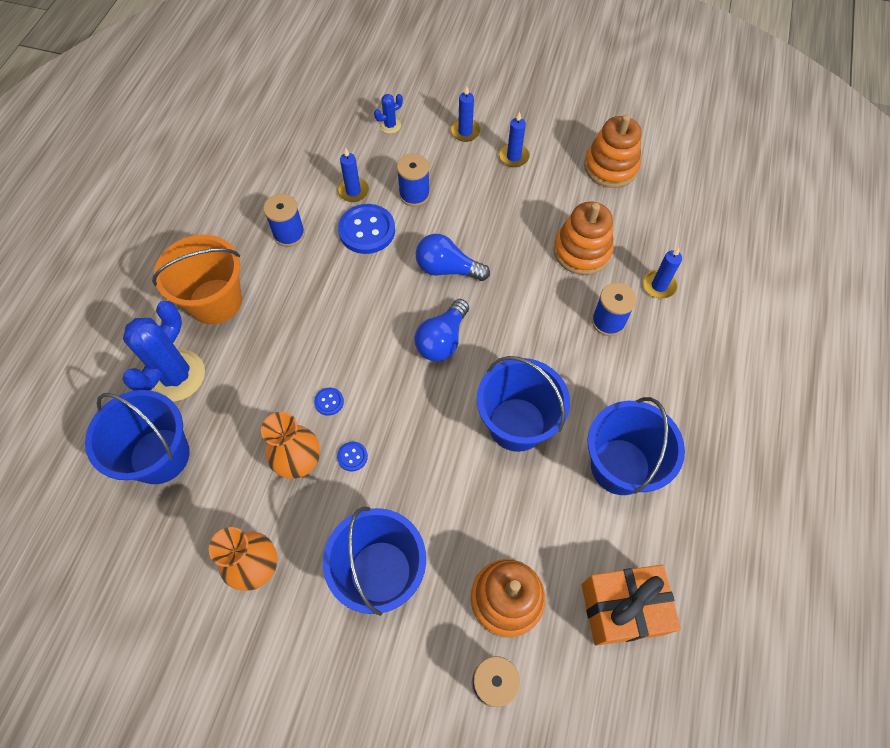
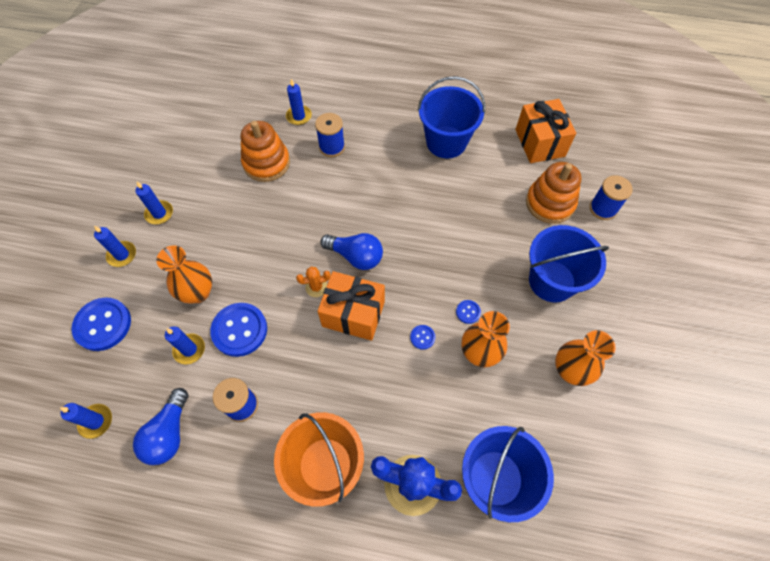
camera: 95 degrees left, 0 degrees up
(298, 131) = (96, 421): none -> blue candle
(369, 333) = (353, 314): none -> orange gift
(390, 125) = (103, 325): blue cactus -> blue button
(407, 299) = (316, 287): none -> orange cactus
(414, 194) = (198, 292): blue spool -> orange vase
(447, 269) = (284, 258): blue light bulb -> blue light bulb (169, 433)
(517, 424) = (424, 202): blue bucket -> none
(610, 167) = (179, 143): orange stacking toy -> none

